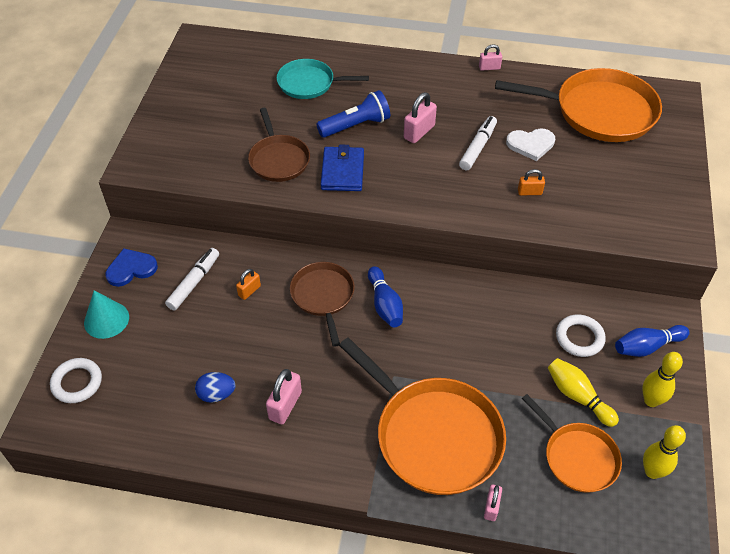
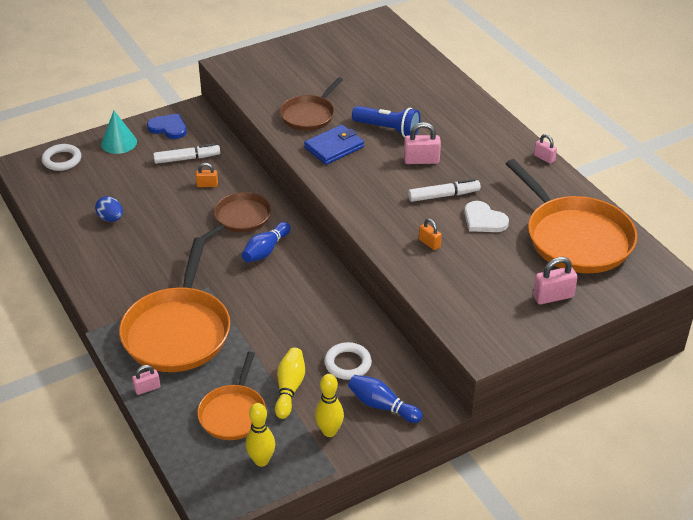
camera: 50 degrees right, 10 degrees down
(285, 405) = (132, 252): pink padlock -> pink padlock (553, 296)
(309, 83) = (402, 87): turquoise pan -> none

